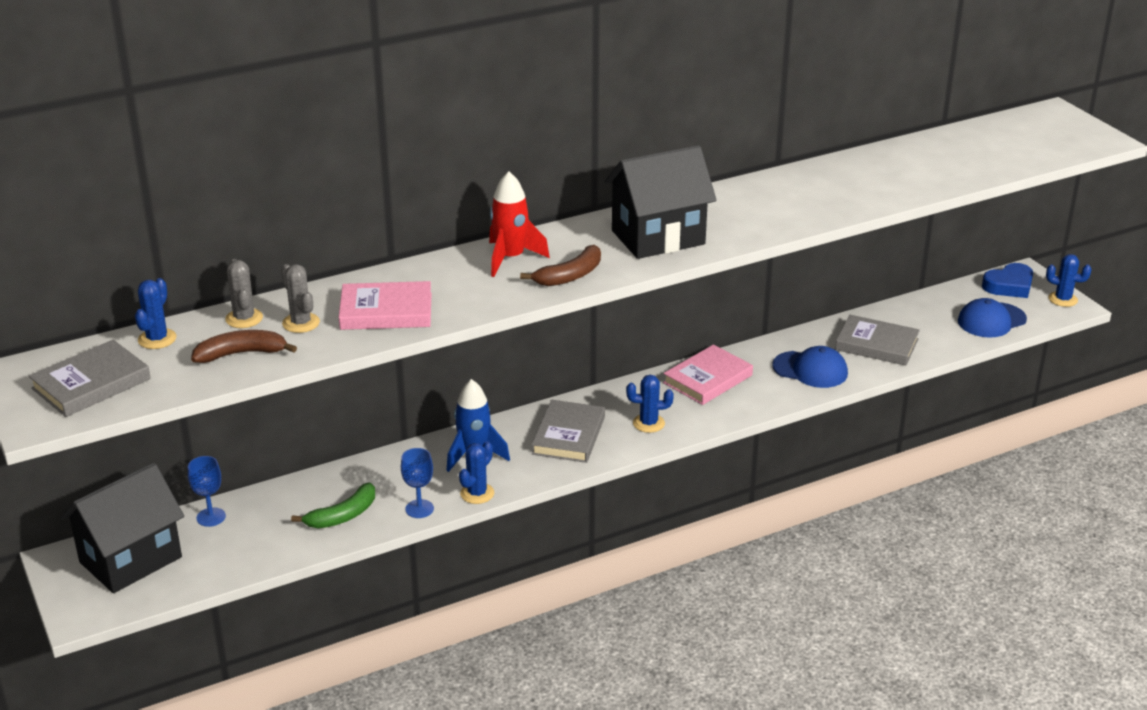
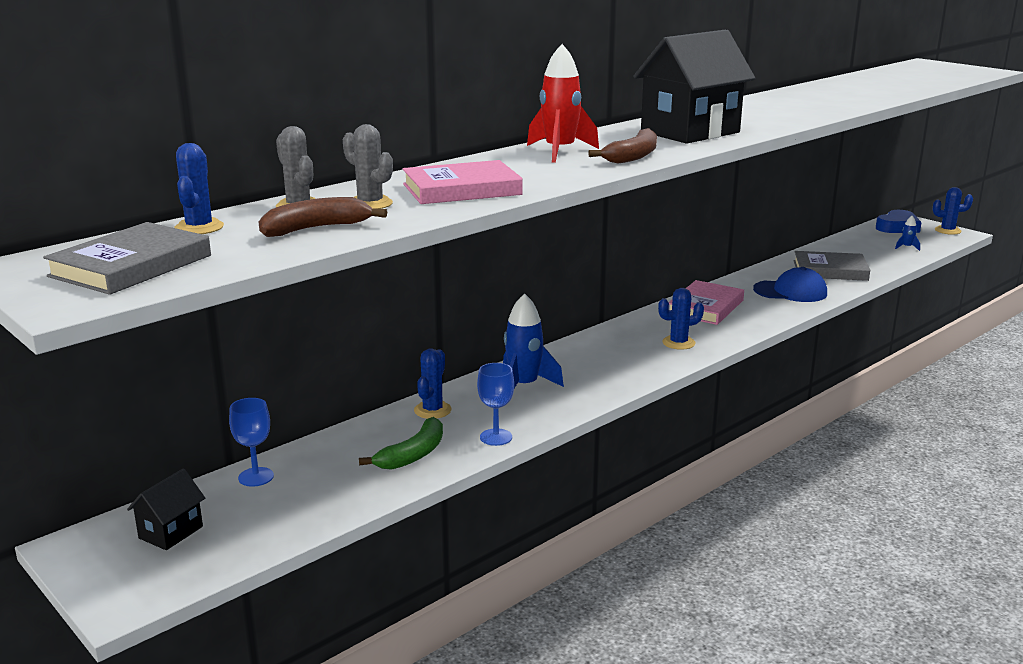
camera: 15 degrees left, 10 degrees down
(130, 560) = (171, 532): black house -> black house, size x0.48
(477, 493) = (549, 416): blue cactus -> blue cactus (432, 410)
(569, 435) = (609, 360): grey book -> none
(991, 320) = (906, 247): blue cap -> blue rocket

